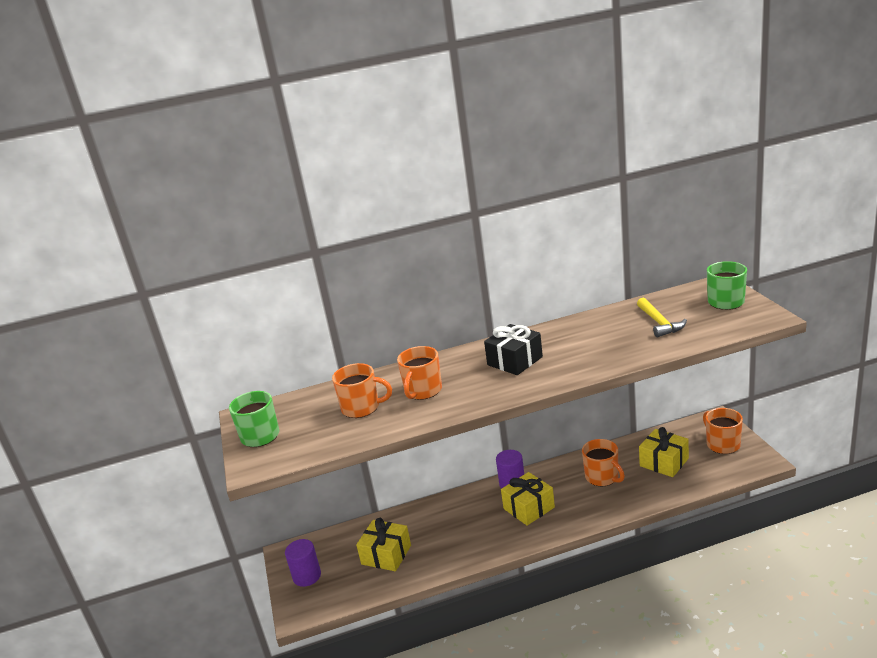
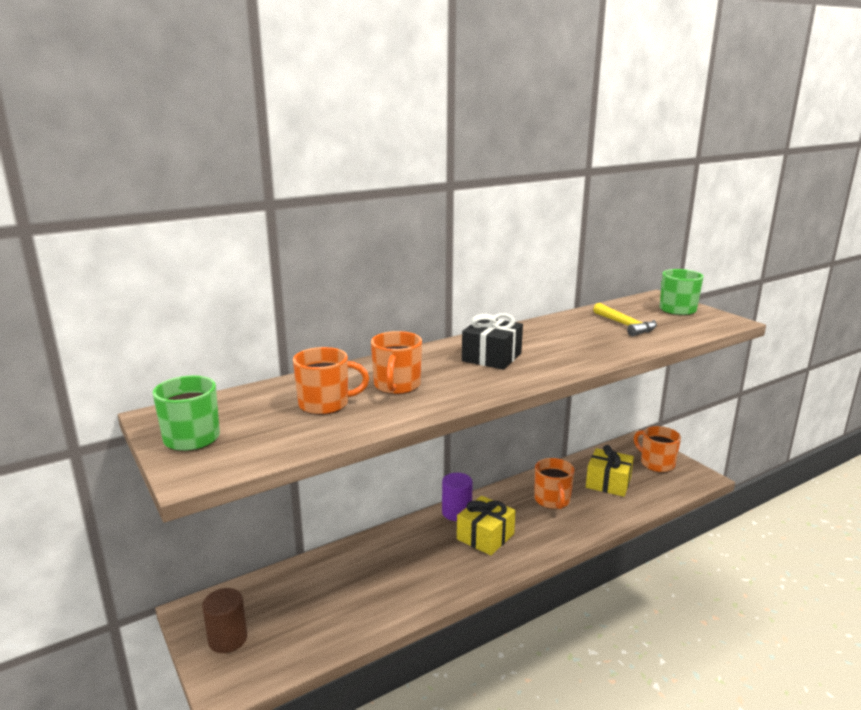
camera: 20 degrees left, 5 degrees down
(307, 576) = (228, 639): purple cylinder -> brown cylinder
(386, 555) = (330, 602): yellow gift -> none
(602, 477) = (552, 500): orange mug -> orange mug turned 45 degrees clockwise

